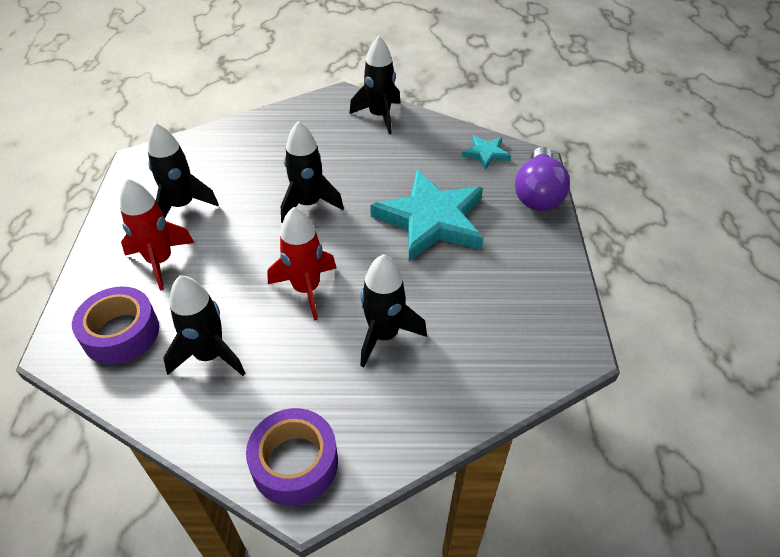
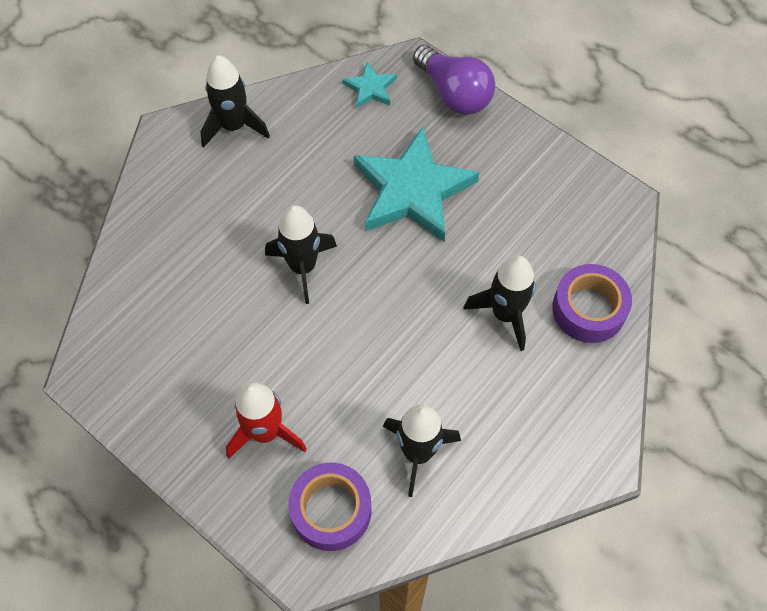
camera: 50 degrees left, 15 degrees up
(182, 206) = (202, 372): black rocket -> none
(295, 463) = (571, 452): purple tape -> purple tape (588, 309)
(306, 289) = (407, 336): red rocket -> none

